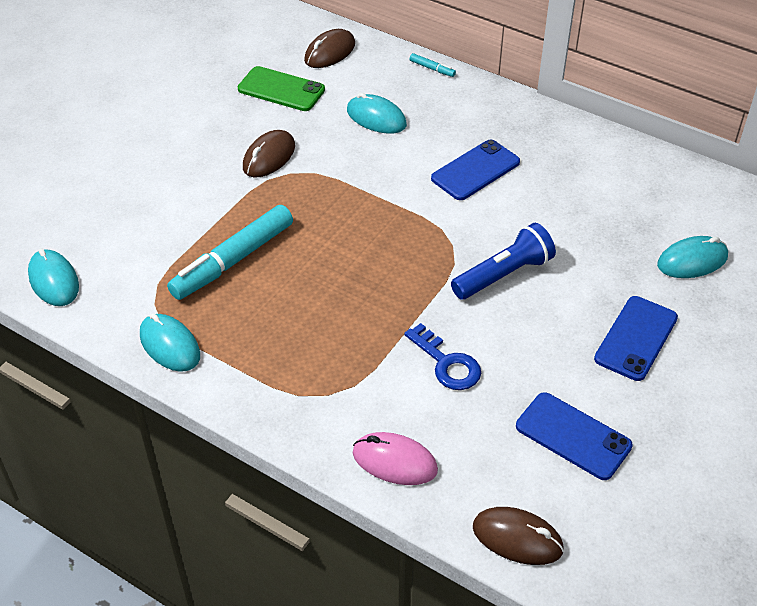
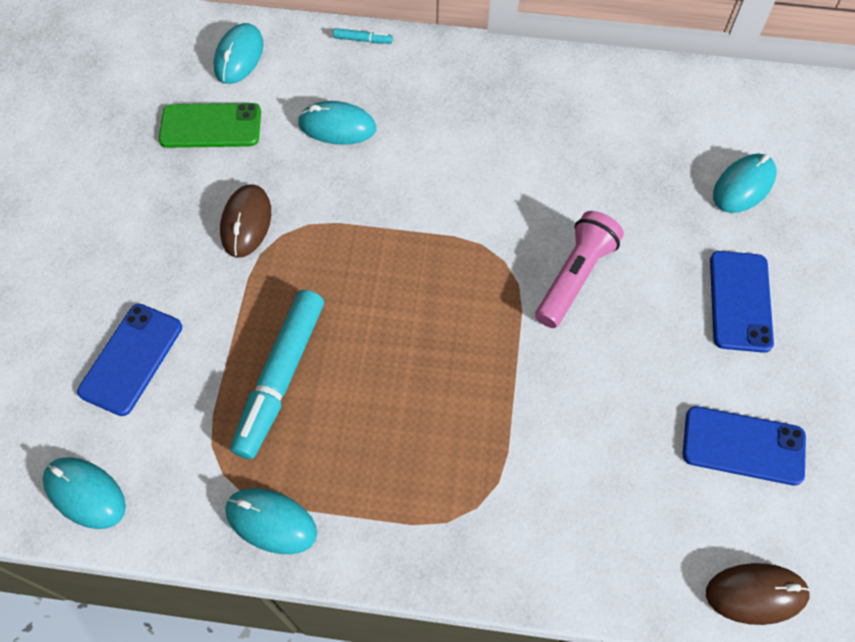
camera: 25 degrees left, 15 degrees up
(330, 52) = (239, 57): brown mouse -> turquoise mouse
(394, 462) = (590, 559): pink mouse -> none
(447, 363) = (577, 412): blue key -> none
(475, 170) = (478, 156): blue phone -> blue phone (131, 359)
(504, 275) = (575, 277): blue flashlight -> pink flashlight

